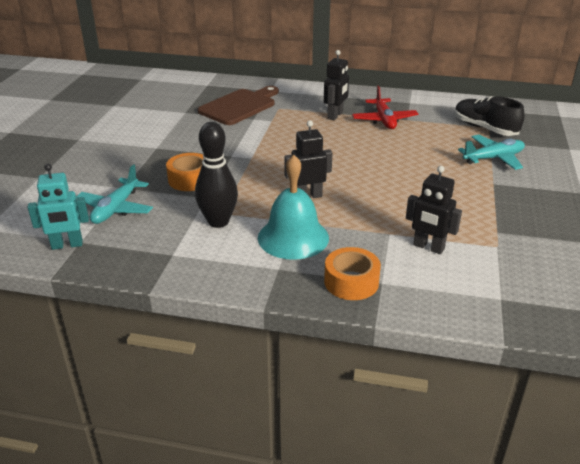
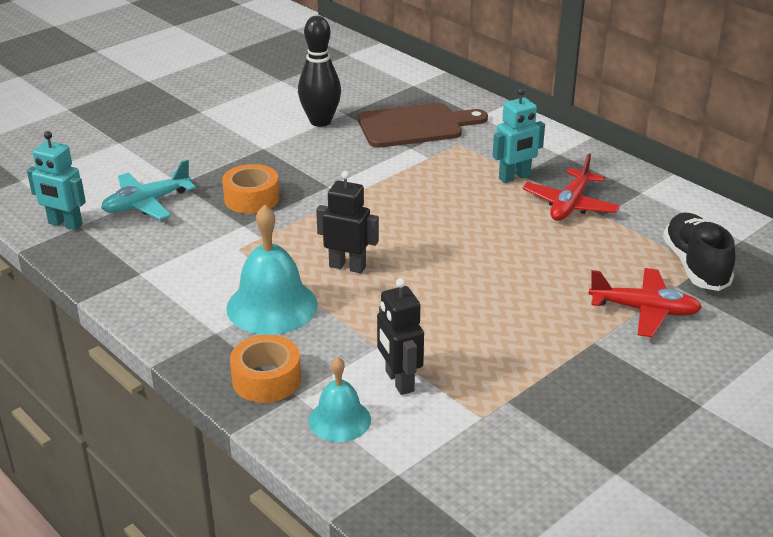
camera: 35 degrees right, 0 degrees up
(218, 222) = (221, 257): black bowling pin -> black bowling pin (320, 121)
(335, 115) = (514, 177): black robot -> turquoise robot
(427, 284) = (339, 420): none -> turquoise bell
(493, 158) = (644, 310): turquoise plane -> red plane

